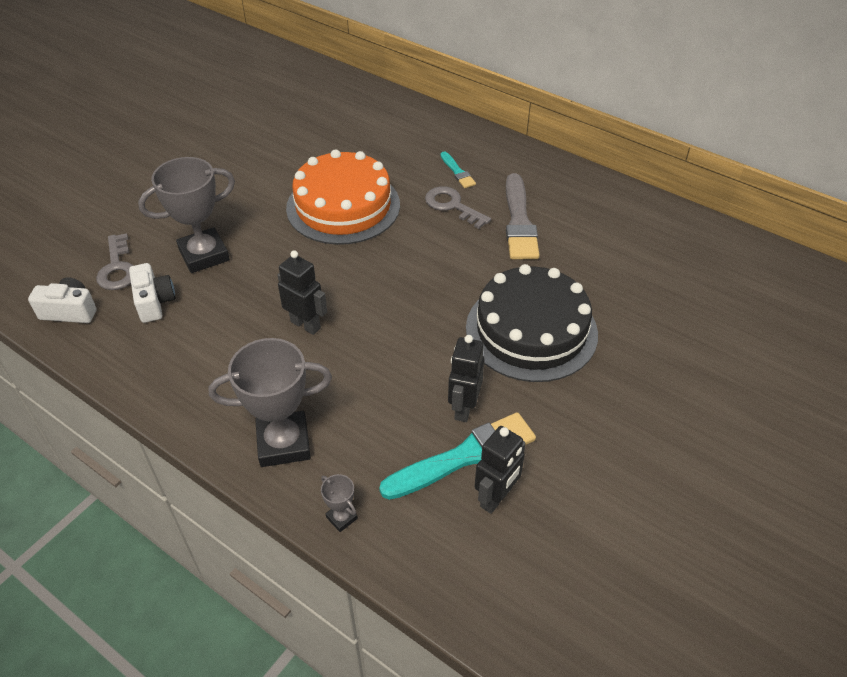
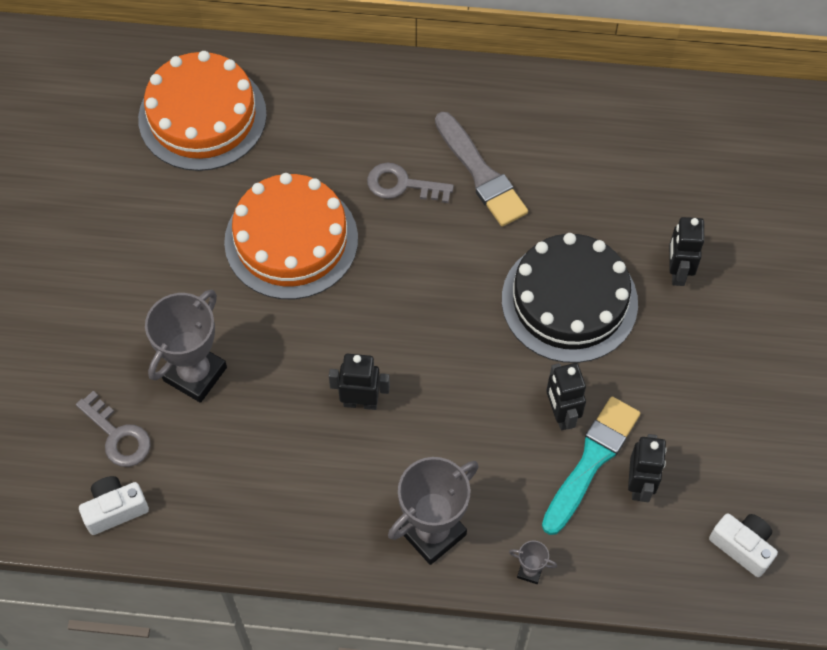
camera: 30 degrees left, 15 degrees up
(154, 302) = (192, 454): white camera -> white camera (742, 546)
(344, 120) = (202, 116): none -> orange cake
(457, 172) = (377, 135): turquoise brush -> none
(644, 350) = (677, 272): none -> black robot

